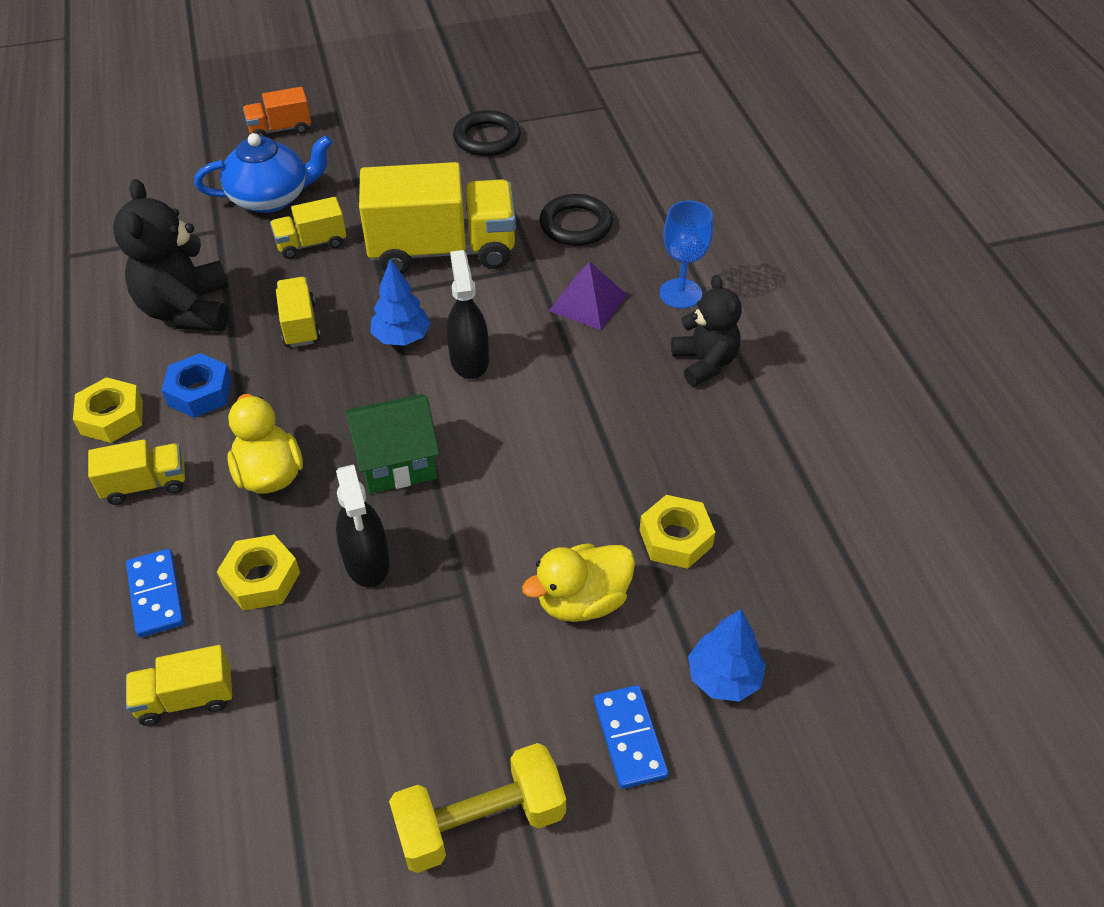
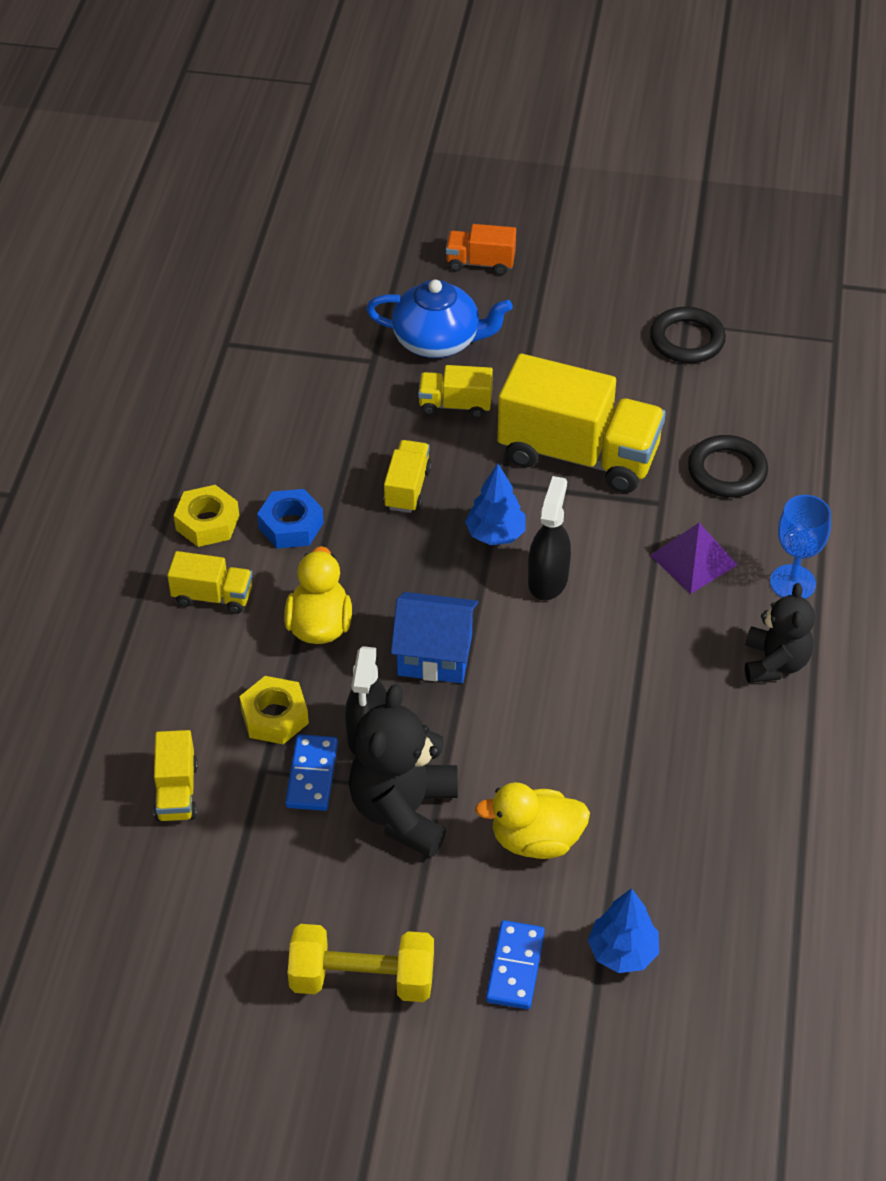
camera: 25 degrees right, 0 degrees up
(156, 595) = (185, 697): blue domino -> blue domino (311, 775)
(186, 698) = (177, 792): yellow truck -> yellow truck turned 105 degrees counterclockwise
(187, 310) = (312, 438): black teddy bear -> black teddy bear (404, 811)
(397, 462) = (435, 655): green house -> blue house
(675, 538) = (649, 818): yellow nut -> none

